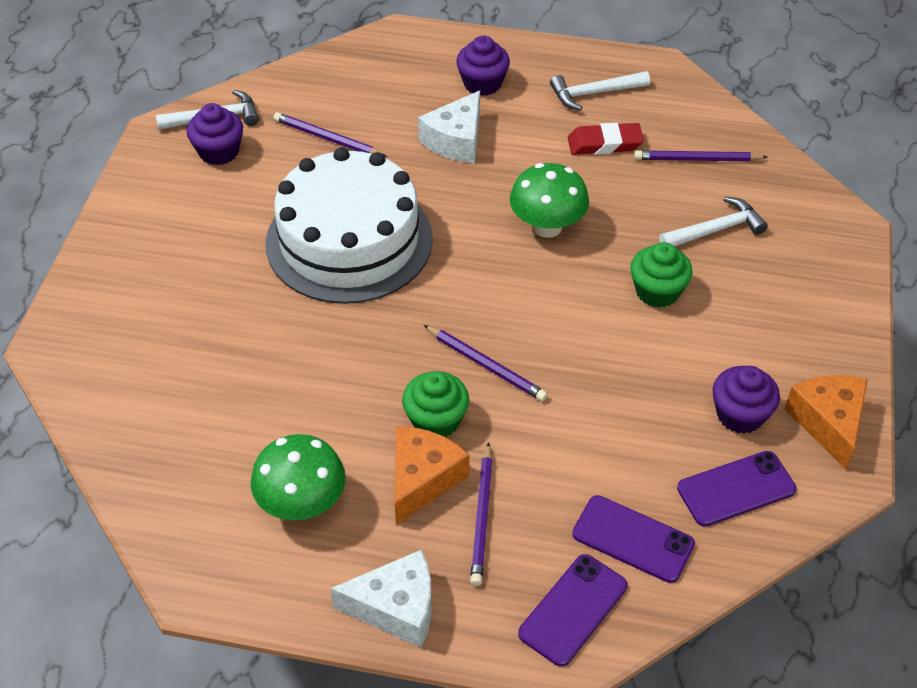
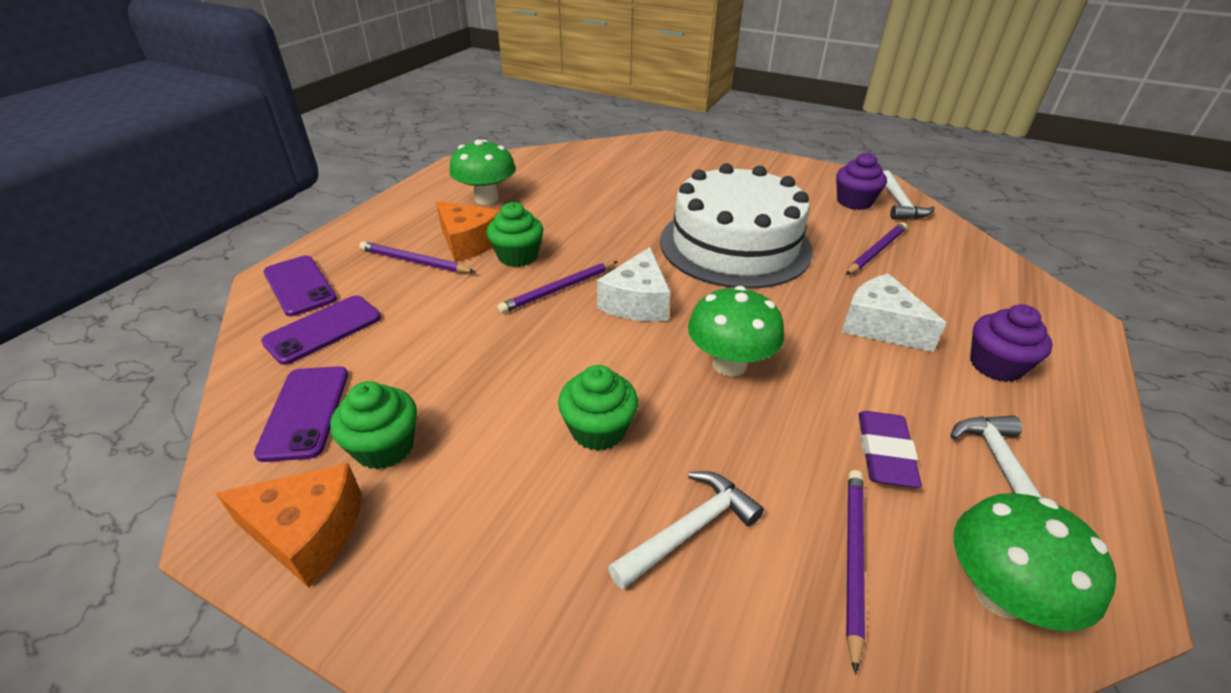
camera: 105 degrees right, 10 degrees down
(396, 608) = (379, 219): white cheese -> white cheese (637, 302)
(604, 143) = (884, 453): red eraser -> purple eraser
(688, 106) = (1000, 594): none -> green mushroom
(716, 230) = (689, 529): white hammer -> white hammer turned 120 degrees counterclockwise
(740, 415) = (384, 447): purple cupcake -> green cupcake

